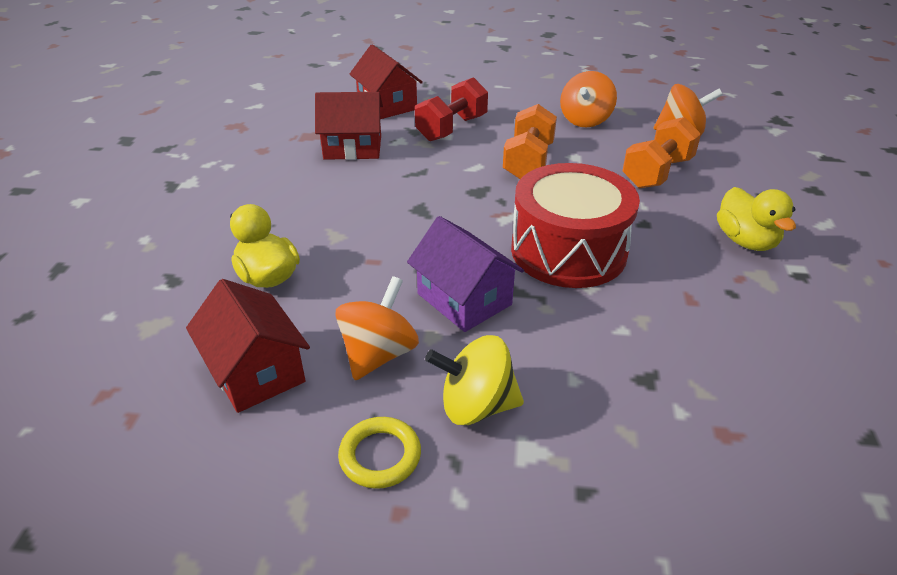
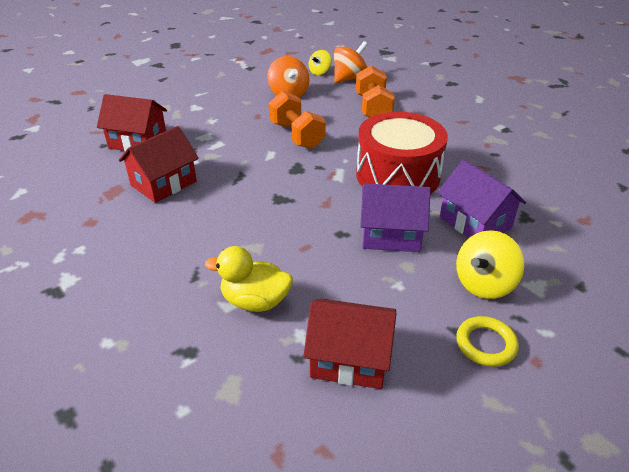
camera: 45 degrees left, 0 degrees up
(379, 354) = (398, 295): orange spinning top -> none
(452, 128) = (214, 137): red dumbbell -> none
(573, 345) = (475, 222): none -> purple house
(656, 112) = (319, 72): none -> yellow spinning top
(745, 241) = (463, 124): yellow duck -> none

